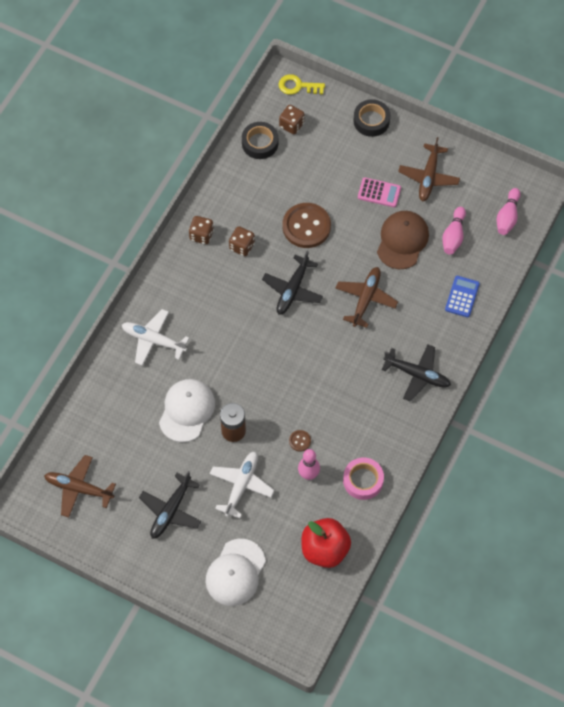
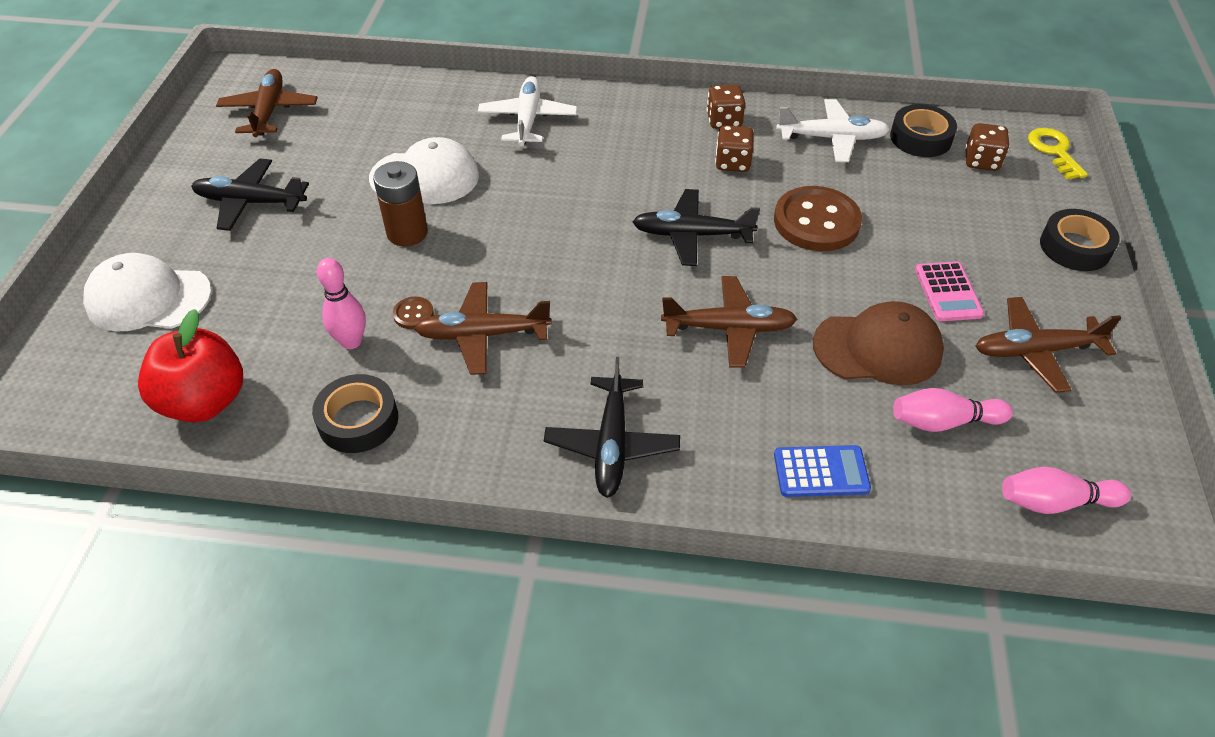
camera: 70 degrees right, 15 degrees down
(241, 485) = (310, 265): white plane -> white plane (832, 138)
(327, 411) = (483, 335): none -> brown plane
(363, 480) = (358, 420): pink tape -> black tape

